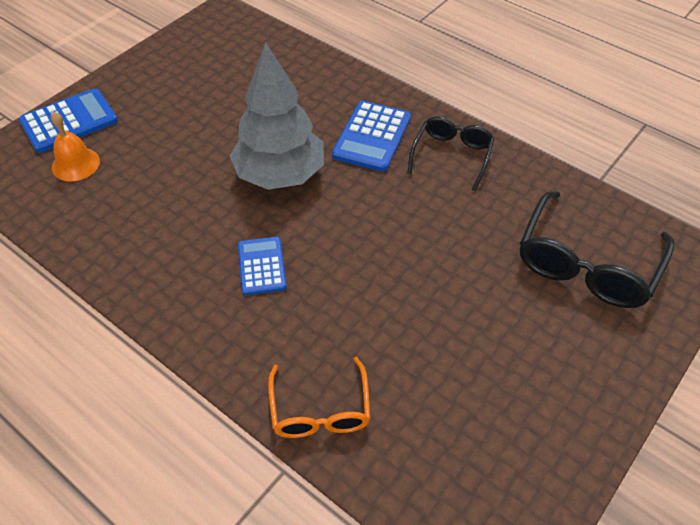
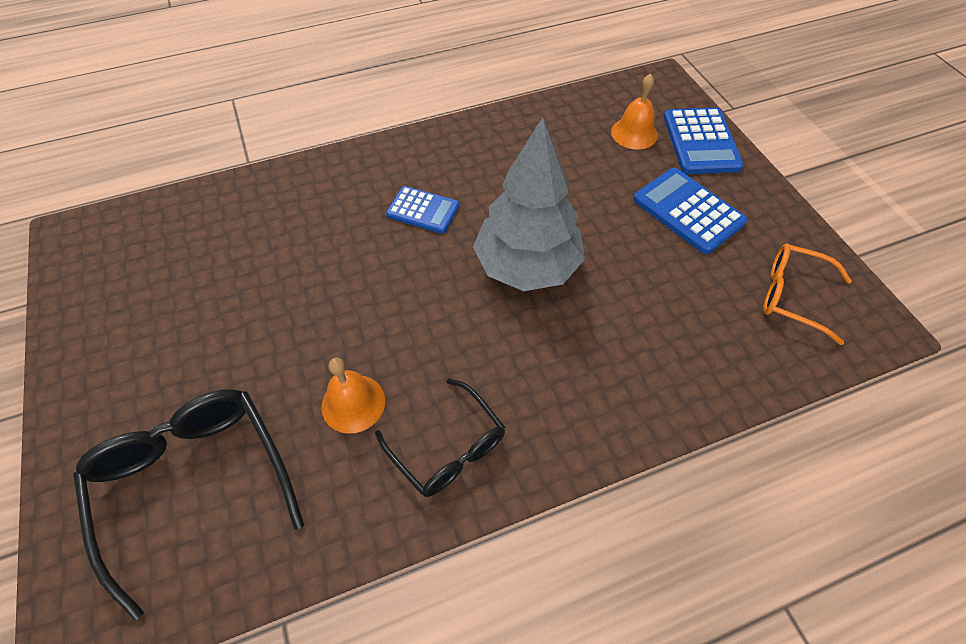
camera: 120 degrees right, 5 degrees up
(320, 410) = (266, 193): orange glasses -> orange glasses (792, 296)
(371, 137) = (534, 377): blue calculator -> blue calculator (688, 211)
(465, 215) = (353, 403): none -> orange bell

